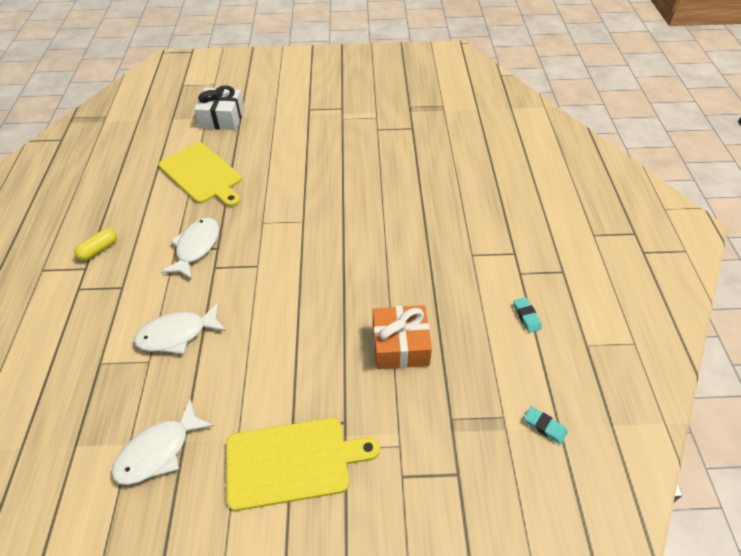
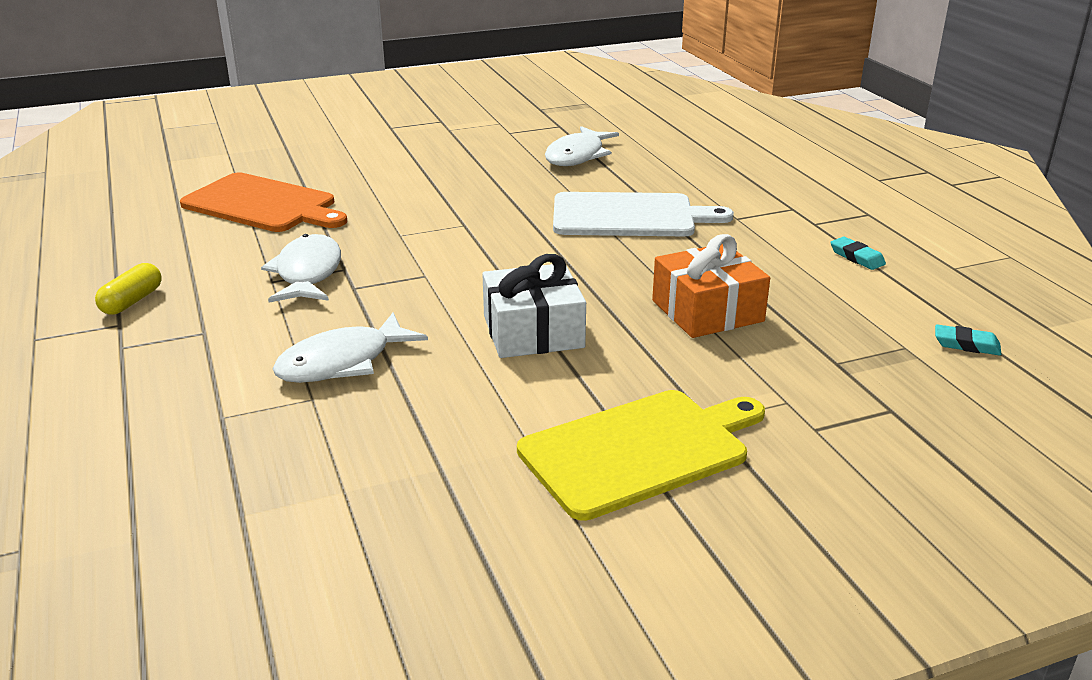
camera: 20 degrees left, 20 degrees down
(159, 451) = (405, 487): white fish -> white fish (577, 156)
(202, 174) = (263, 204): yellow cutting board -> orange cutting board
(222, 118) = (256, 150): white gift -> white gift (533, 332)
(405, 236) = (629, 216): none -> white cutting board

